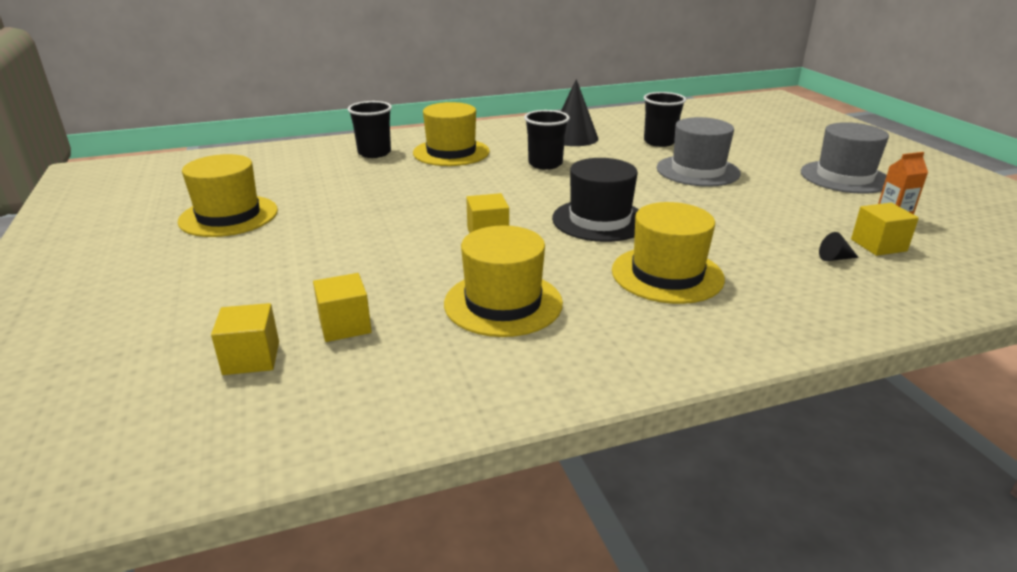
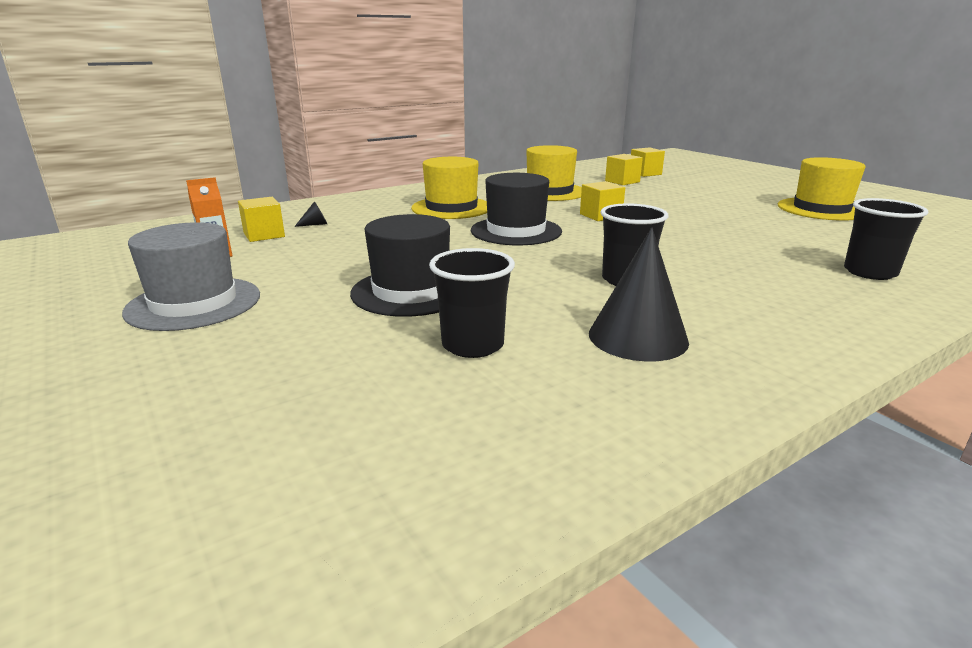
camera: 165 degrees right, 5 degrees down
(451, 152) = (777, 284): yellow hat -> none
(697, 171) = (411, 291): grey hat -> black hat

